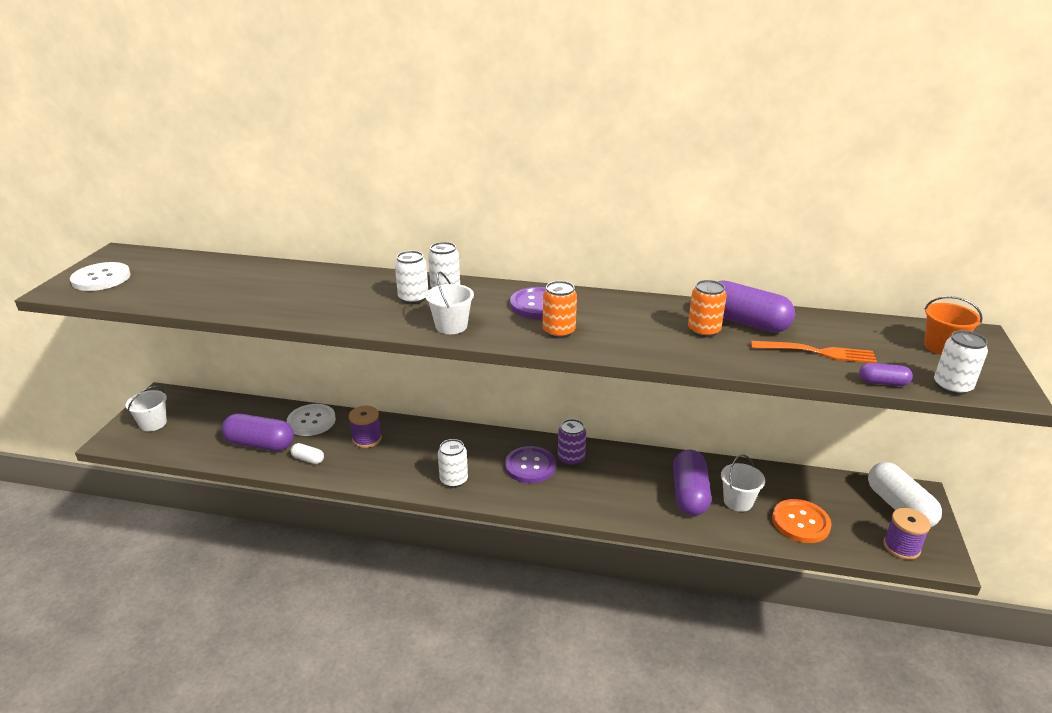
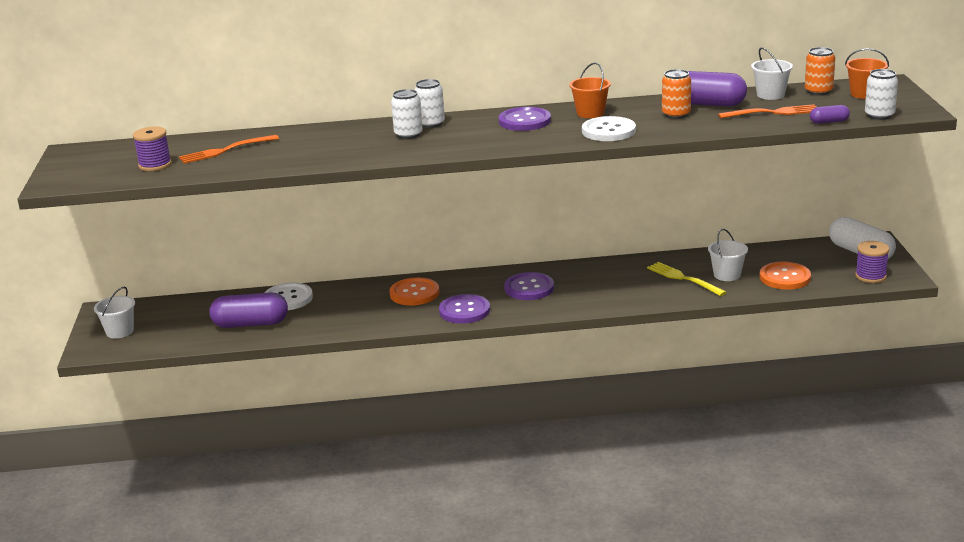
camera: 15 degrees left, 5 degrees down
(101, 278) = (84, 170): white button -> white button (608, 131)
(236, 281) = (225, 150): none -> orange fork
(308, 459) = (310, 324): white capsule -> none
(367, 439) = (356, 300): purple spool -> purple spool (155, 165)
(422, 444) = (414, 293): none -> orange button
(451, 326) = (461, 146): white bucket -> white bucket (770, 95)
(454, 480) = (464, 311): white can -> purple button
(559, 332) = (557, 134): orange can -> orange can (818, 91)
(571, 459) = (563, 276): purple can -> none
(612, 309) = (590, 113): none -> orange bucket
(689, 494) = (683, 278): purple capsule -> yellow fork

